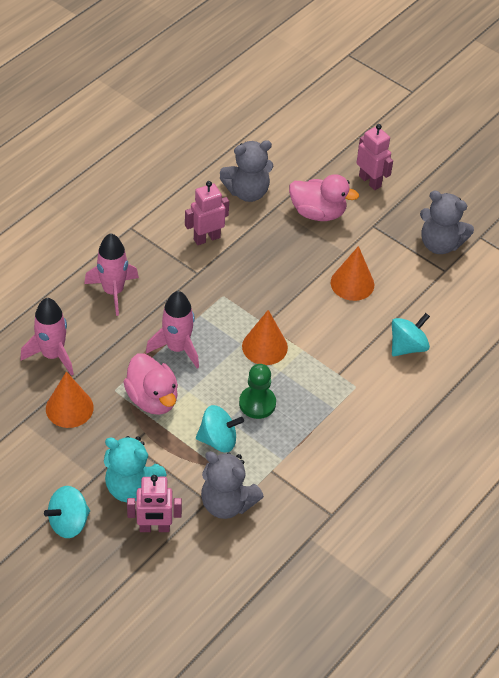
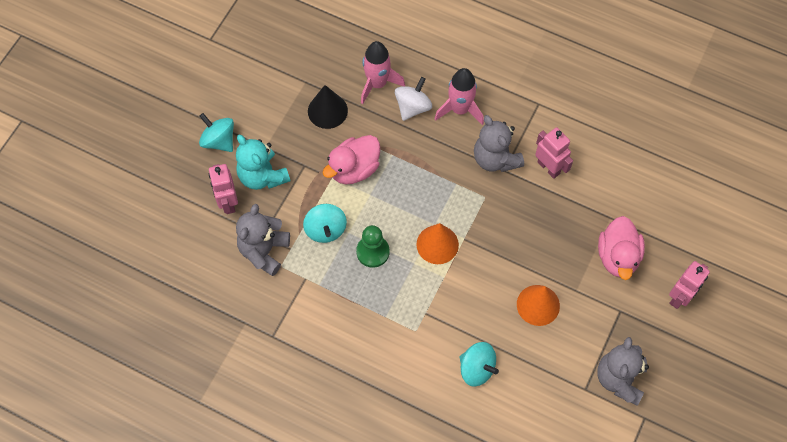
camera: 80 degrees right, 15 degrees up
(69, 408) = (327, 111): orange cone -> black cone
(94, 330) = (413, 107): none -> white spinning top
(131, 487) = (262, 176): turquoise teddy bear -> turquoise teddy bear turned 45 degrees counterclockwise
(177, 348) = (414, 174): pink rocket -> none
(247, 192) = (620, 189): grey teddy bear -> grey teddy bear (495, 159)

